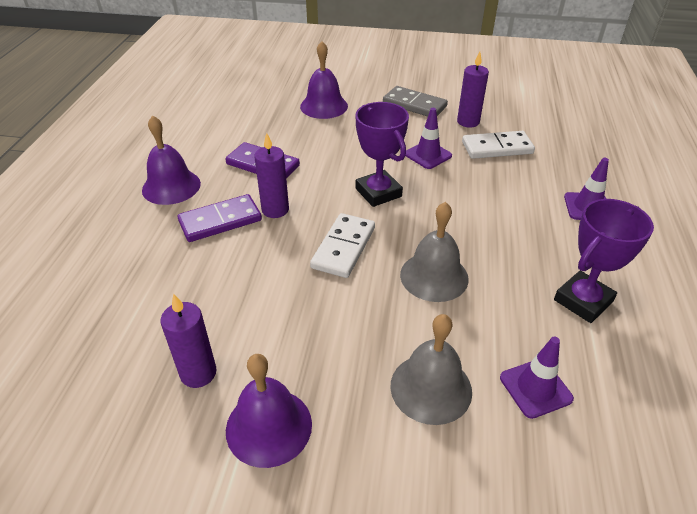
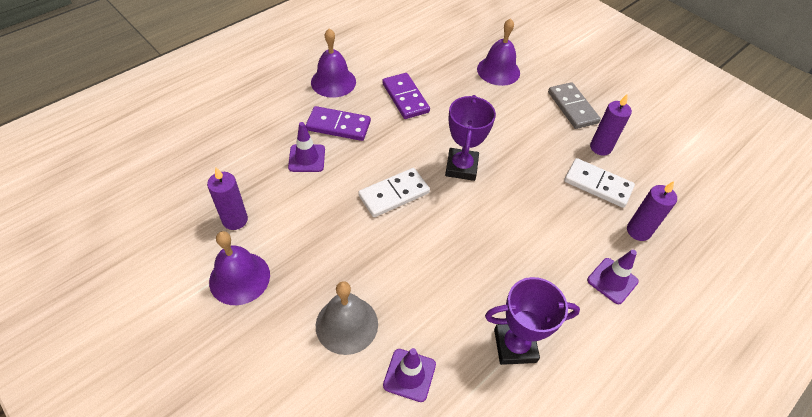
camera: 35 degrees right, 10 degrees up
(275, 210) = (379, 138): purple candle -> purple candle (638, 231)
(428, 155) = (533, 158): purple traffic cone -> purple traffic cone (307, 158)
(434, 276) = (430, 254): grey bell -> none

